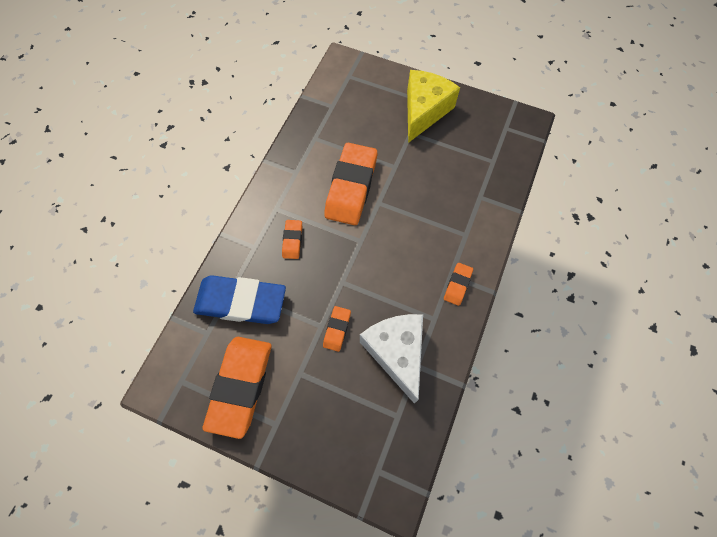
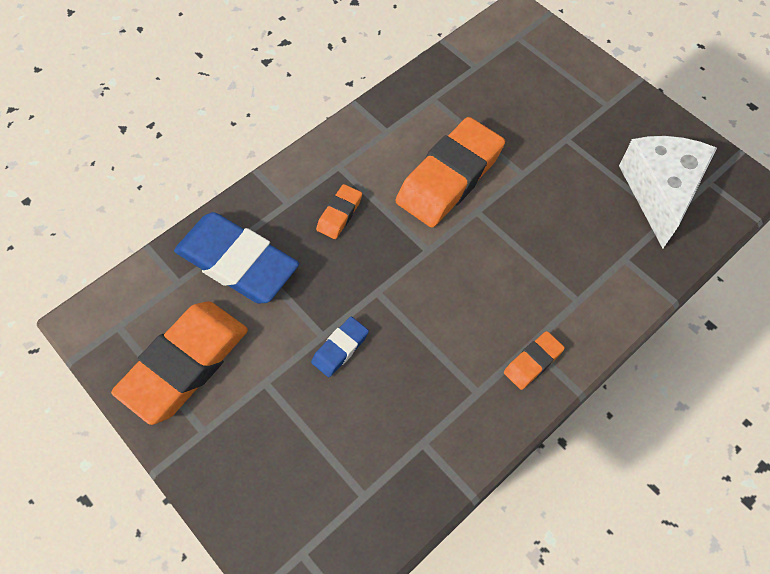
camera: 25 degrees right, 5 degrees down
(337, 329) = (340, 348): orange eraser -> blue eraser
(396, 353) = (403, 413): white cheese -> white cheese (660, 192)
(424, 111) = (599, 118): yellow cheese -> none

